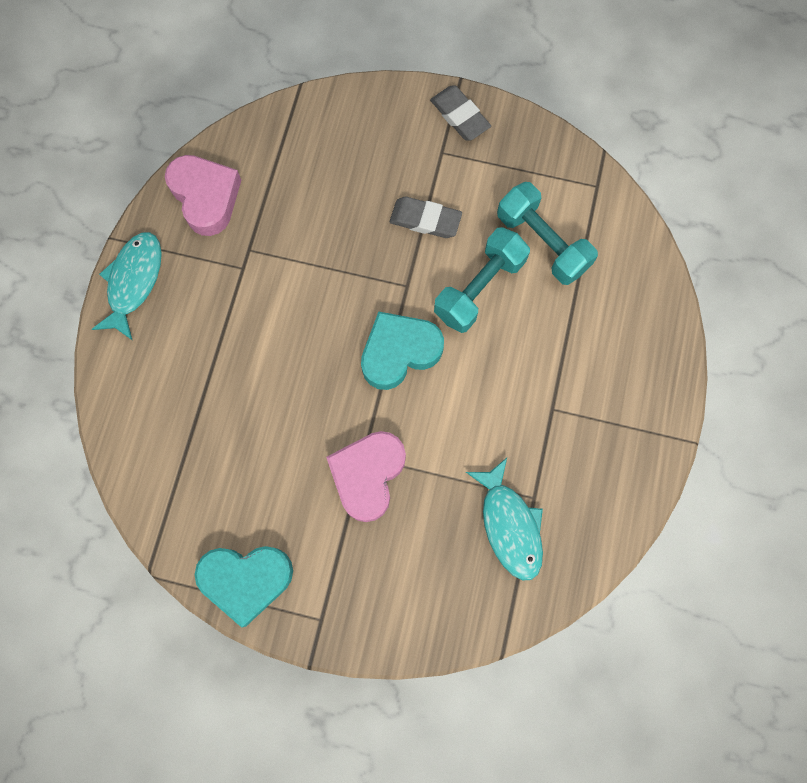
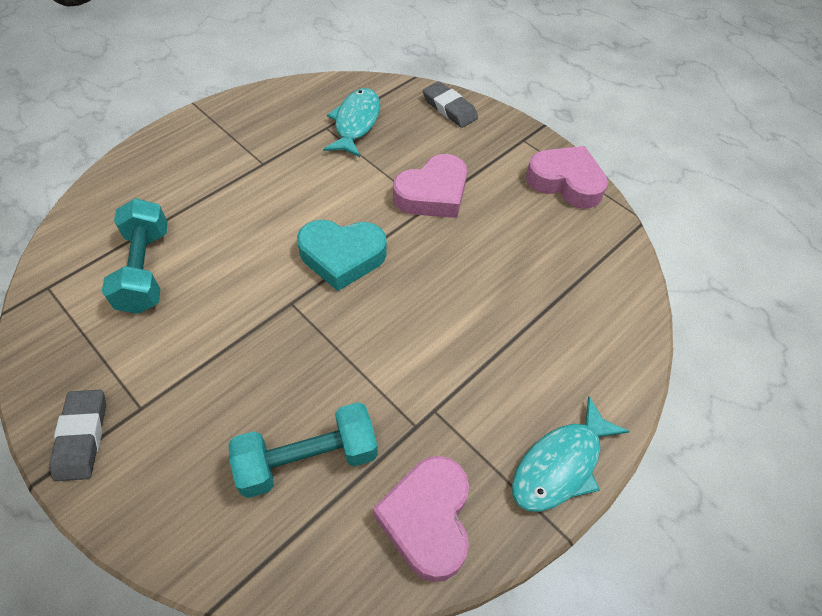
camera: 150 degrees left, 20 degrees down
(246, 580) = (565, 182): turquoise heart -> pink heart
(425, 220) = (221, 349): grey eraser -> grey eraser (449, 108)
(479, 288) = (233, 266): turquoise dumbbell -> turquoise dumbbell (308, 459)

